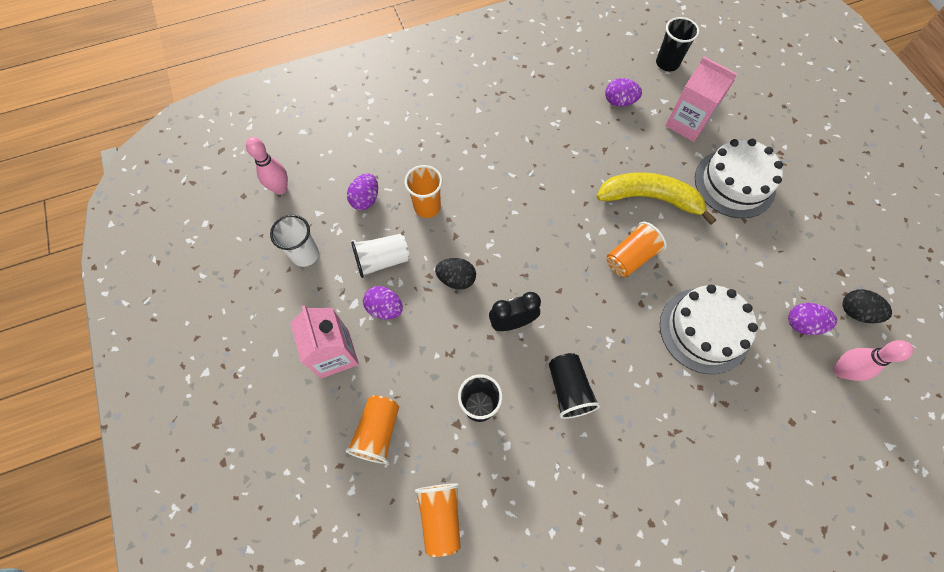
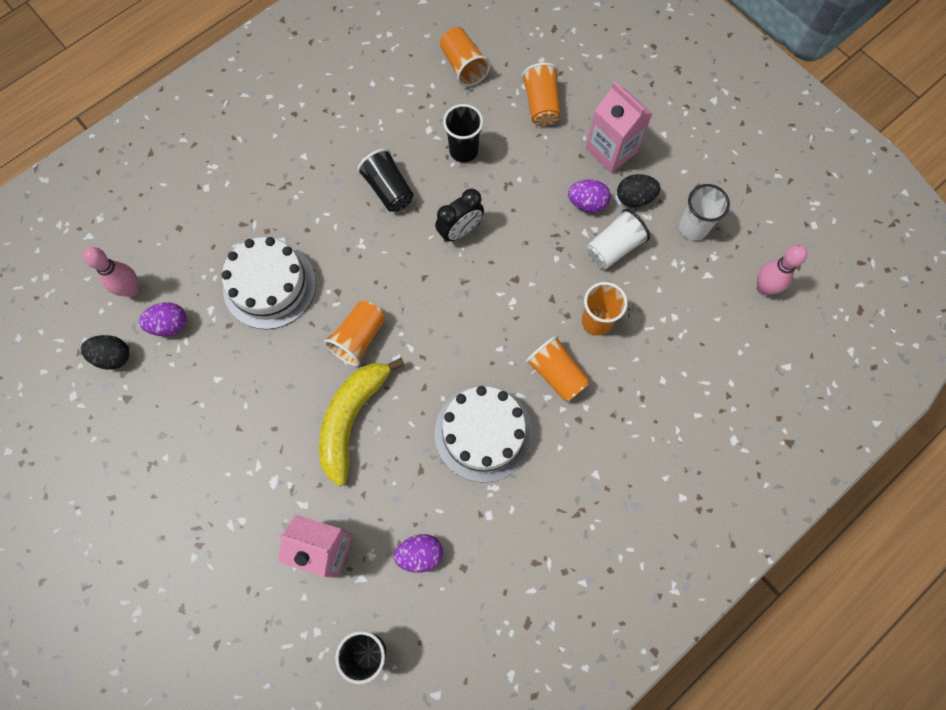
camera: 160 degrees right, 5 degrees up
(365, 199) = (667, 307): purple egg -> none
(456, 279) = (531, 254): black egg -> black egg (634, 198)
(477, 180) = (556, 374): none -> orange cup
(650, 198) = (352, 419): yellow banana -> yellow banana turned 120 degrees clockwise
(734, 183) = (254, 476): white cake -> white cake (483, 433)

